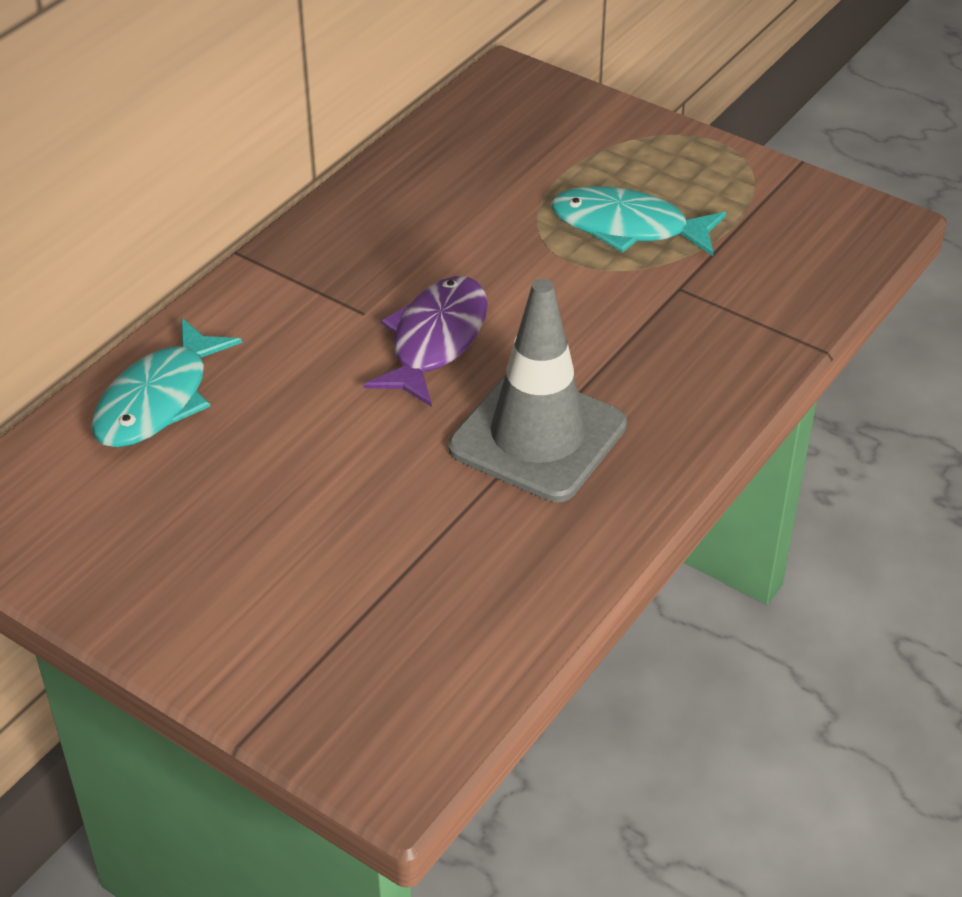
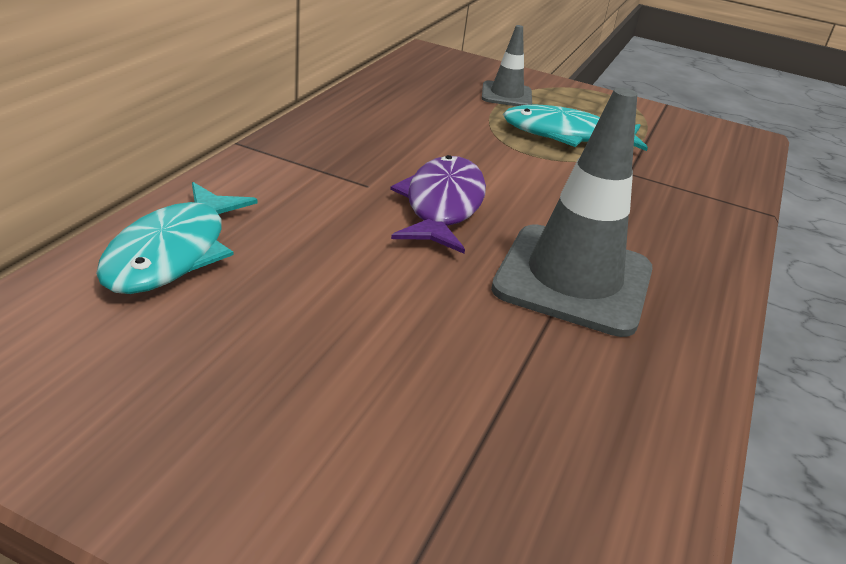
camera: 15 degrees left, 10 degrees down
(581, 156) = (506, 95): none -> grey traffic cone

